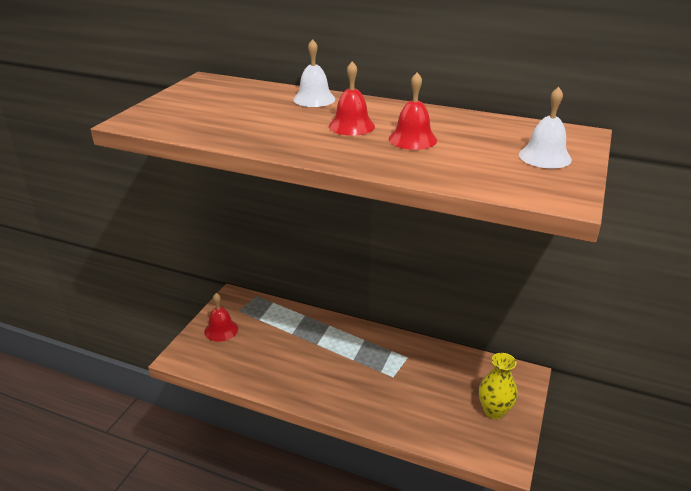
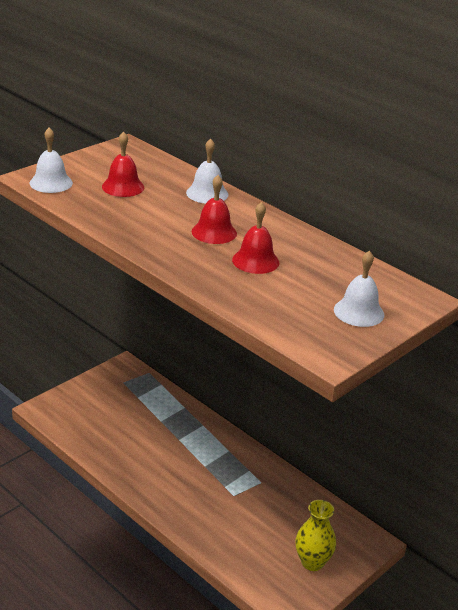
camera: 20 degrees right, 0 degrees up
(155, 121) = (51, 183): none -> white bell
(221, 330) = (95, 395): red bell -> red bell (123, 187)

